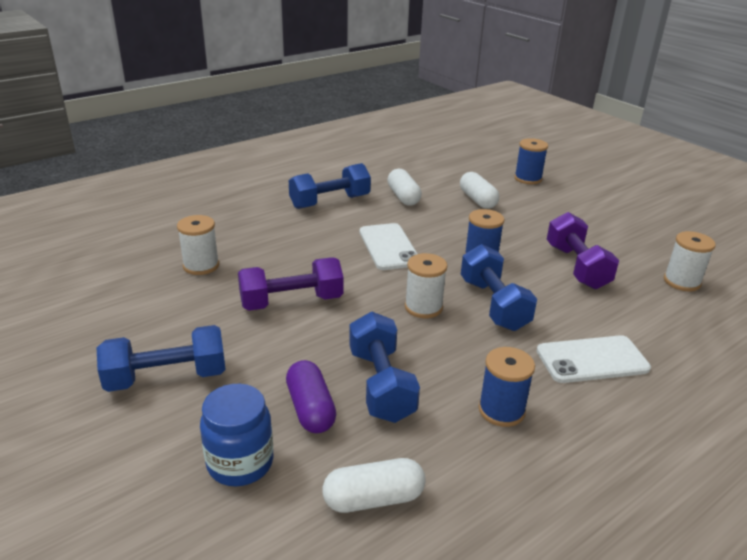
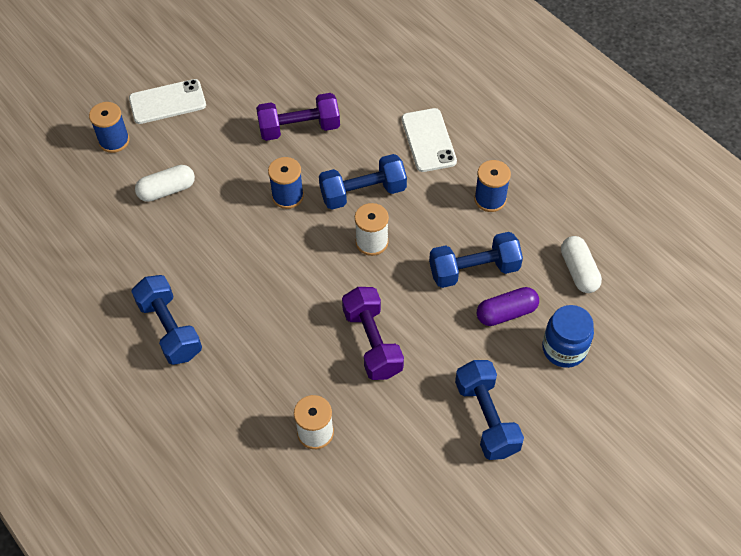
camera: 90 degrees left, 25 degrees up
(389, 247) = (270, 269): white phone -> white phone (167, 102)
(403, 197) = (158, 258): white capsule -> none
(681, 282) = (319, 64): white spool -> none

